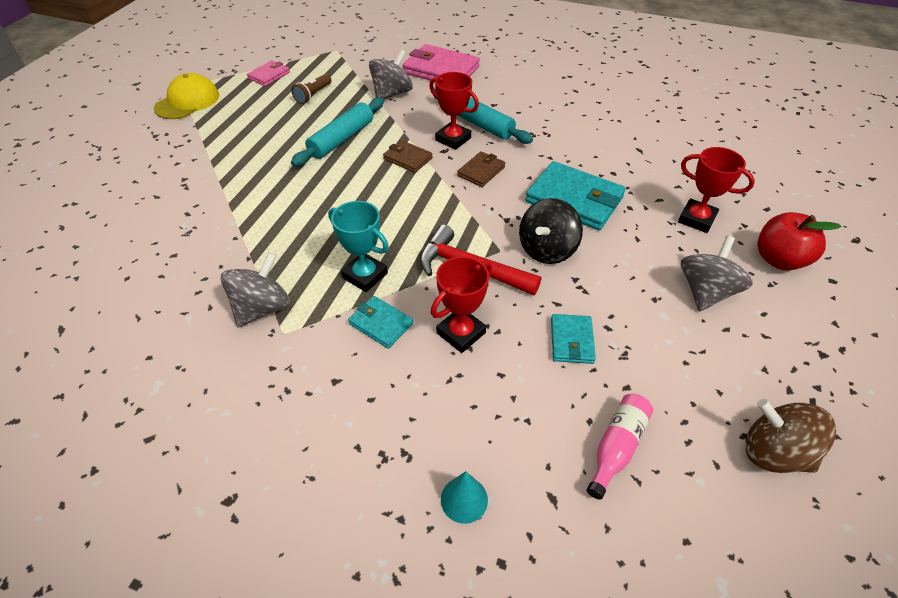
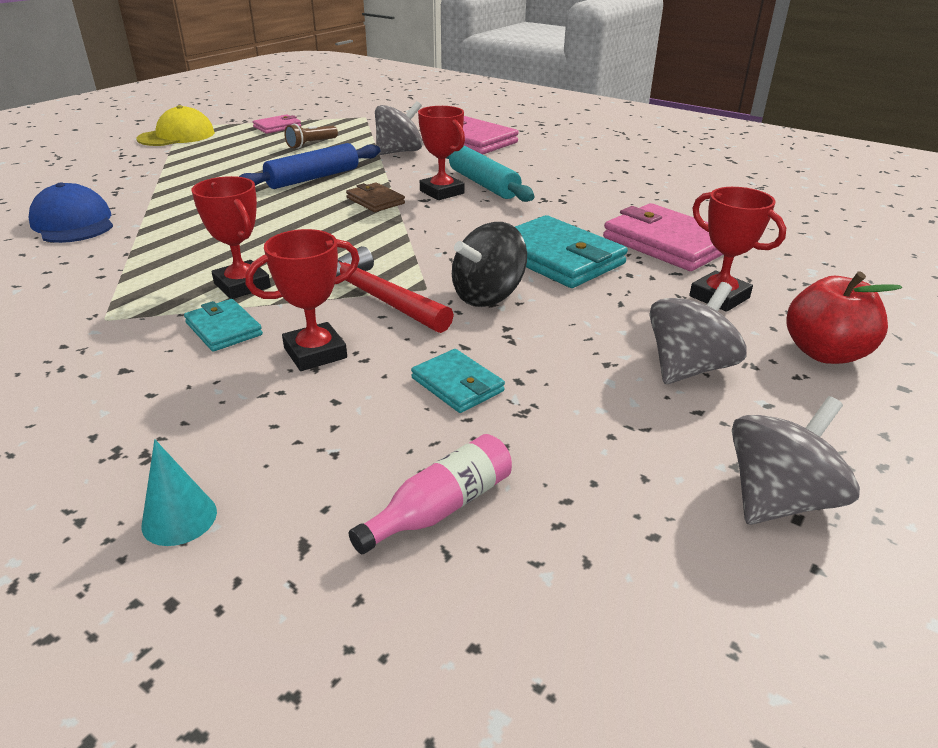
camera: 15 degrees right, 15 degrees down
(177, 231) = (73, 223): none -> blue cap
(262, 308) = (101, 294): grey spinning top -> grey spinning top (778, 500)
(342, 139) = (313, 178): turquoise rolling pin -> blue rolling pin
(365, 275) = (242, 285): turquoise trophy -> red trophy
(481, 171) = (455, 220): brown wallet -> none
(571, 341) = (457, 385): turquoise wallet -> turquoise wallet turned 60 degrees counterclockwise
(640, 169) = (667, 243): none -> pink wallet
(774, 452) = (693, 567): brown spinning top -> none

